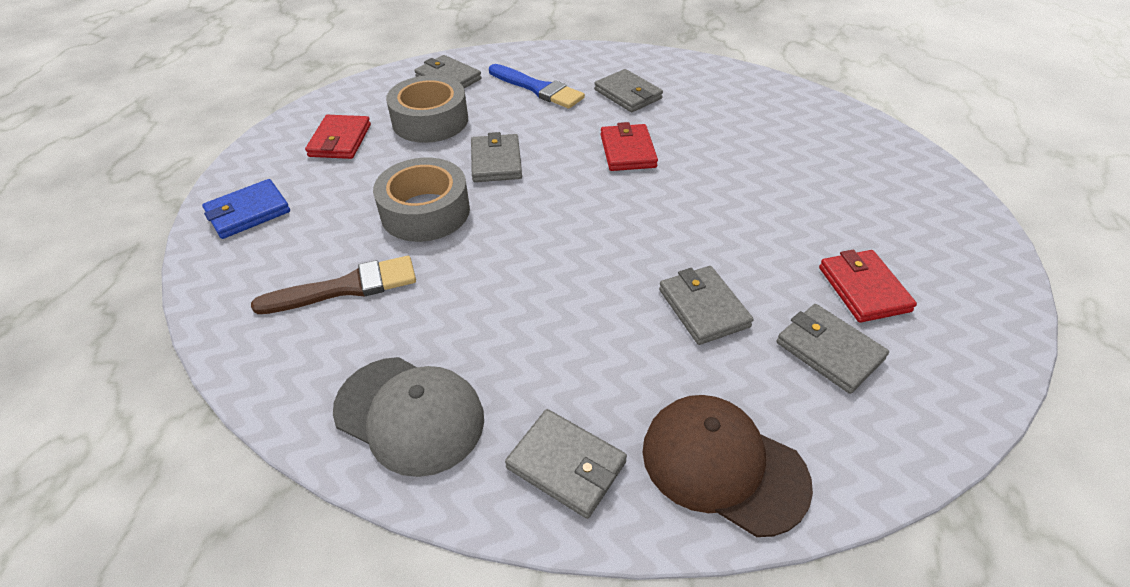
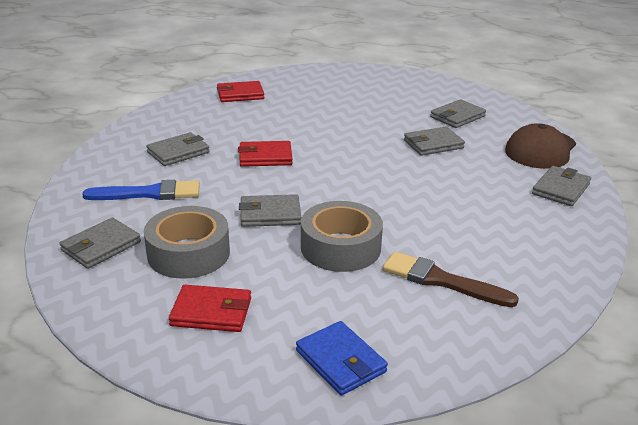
camera: 90 degrees left, 15 degrees down
(346, 287) = (441, 280): brown brush -> brown brush turned 45 degrees counterclockwise
(409, 414) = (550, 241): grey cap -> none
(538, 88) = (149, 193): blue brush -> blue brush turned 45 degrees clockwise
(863, 289) = (409, 103): red wallet -> red wallet (240, 94)

